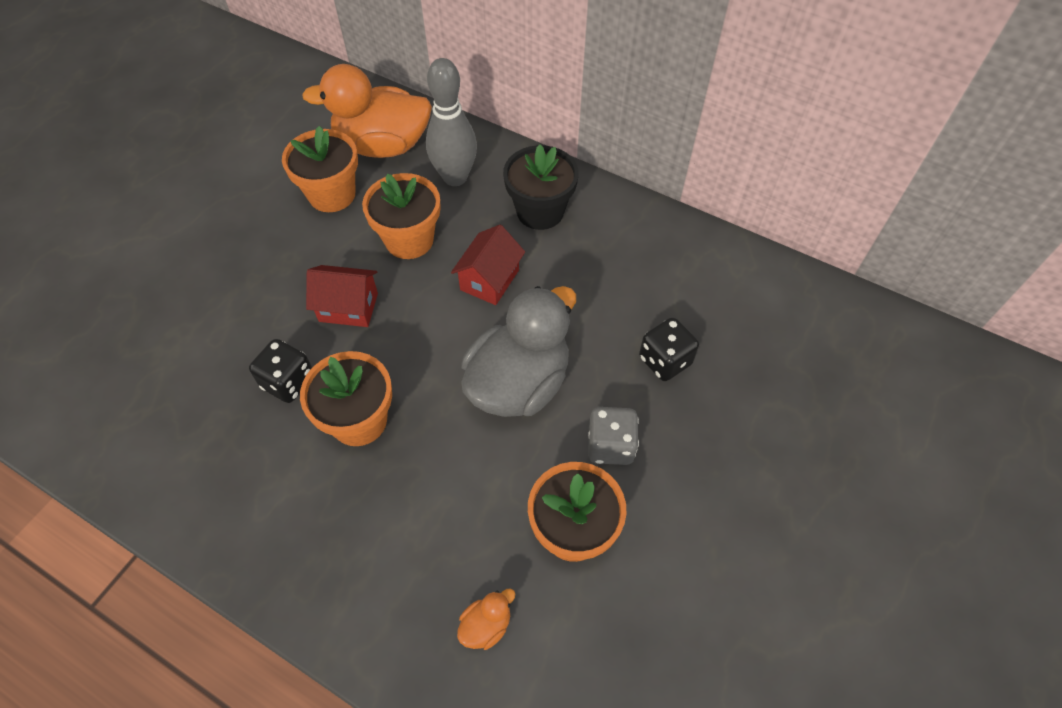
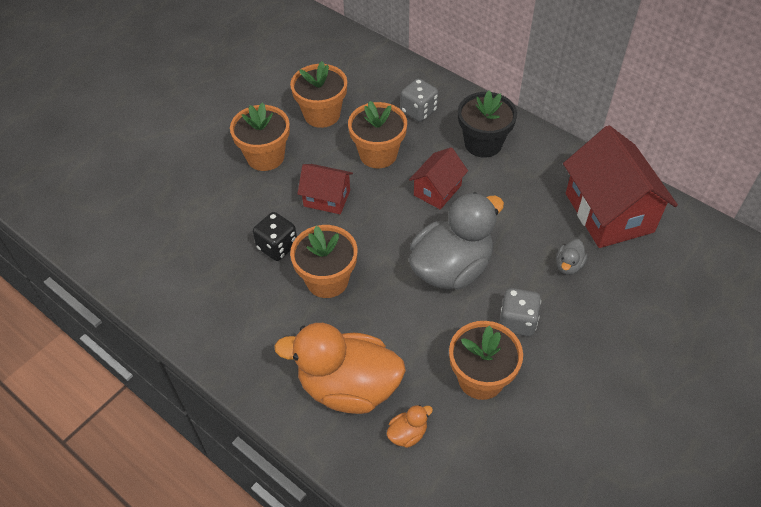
camera: 10 degrees right, 5 degrees down
(263, 259) = (265, 156): none -> orange flower pot
(383, 145) = (364, 81): orange duck -> orange duck (348, 387)
(455, 177) = (418, 111): grey bowling pin -> grey dice
(665, 361) = (568, 265): black dice -> grey duck
(705, 284) = (609, 212): none -> red house

